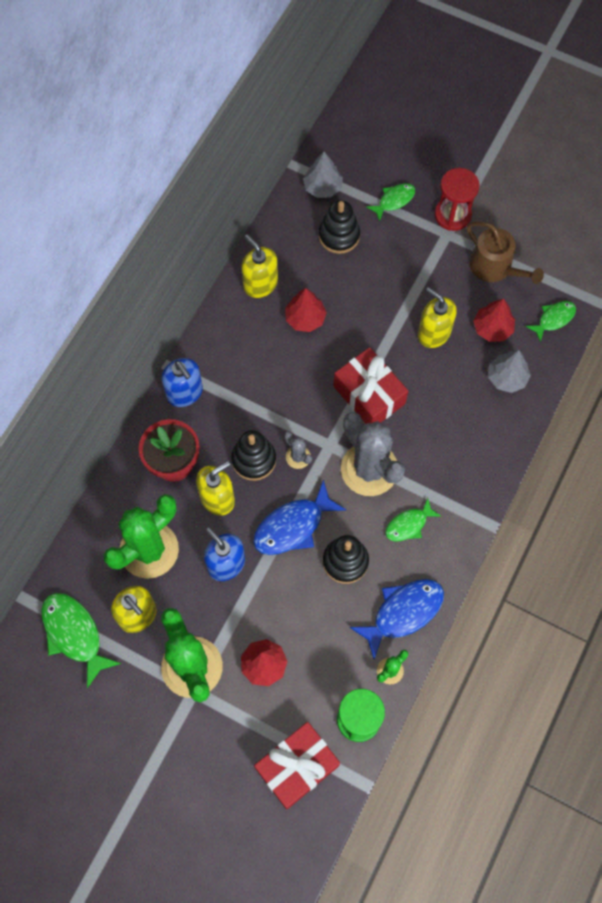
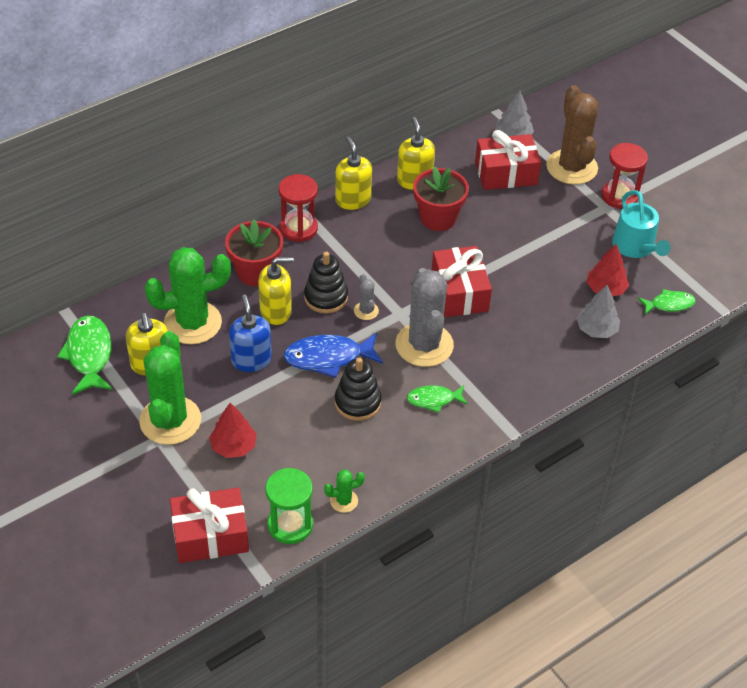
camera: 25 degrees right, 20 degrees down
(185, 392) = (299, 228): blue soap dispenser -> red hourglass
(305, 318) = (438, 218): red tree -> red flower pot
(339, 236) = (506, 173): black stacking toy -> red gift
(394, 200) = (571, 167): green fish -> brown cactus
(403, 612) = (385, 462): blue fish -> none
(433, 333) = (548, 271): yellow soap dispenser -> yellow soap dispenser (353, 200)
(495, 267) = (635, 247): brown watering can -> turquoise watering can

